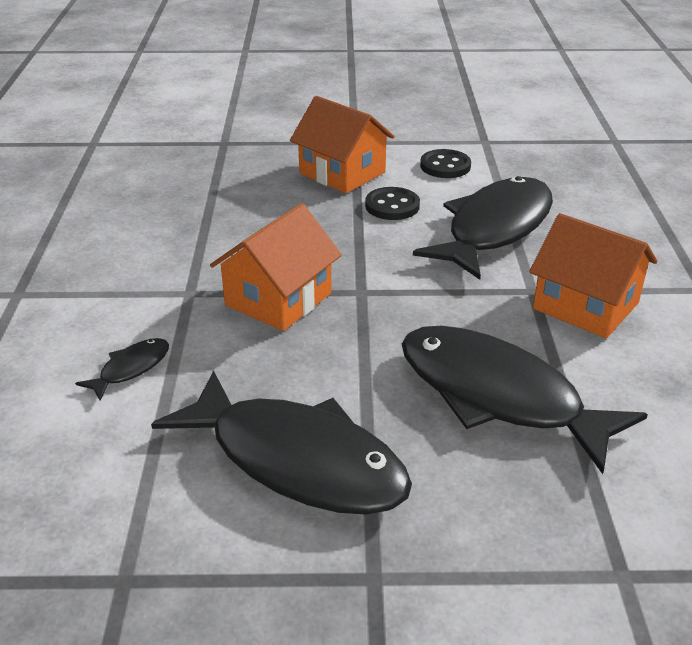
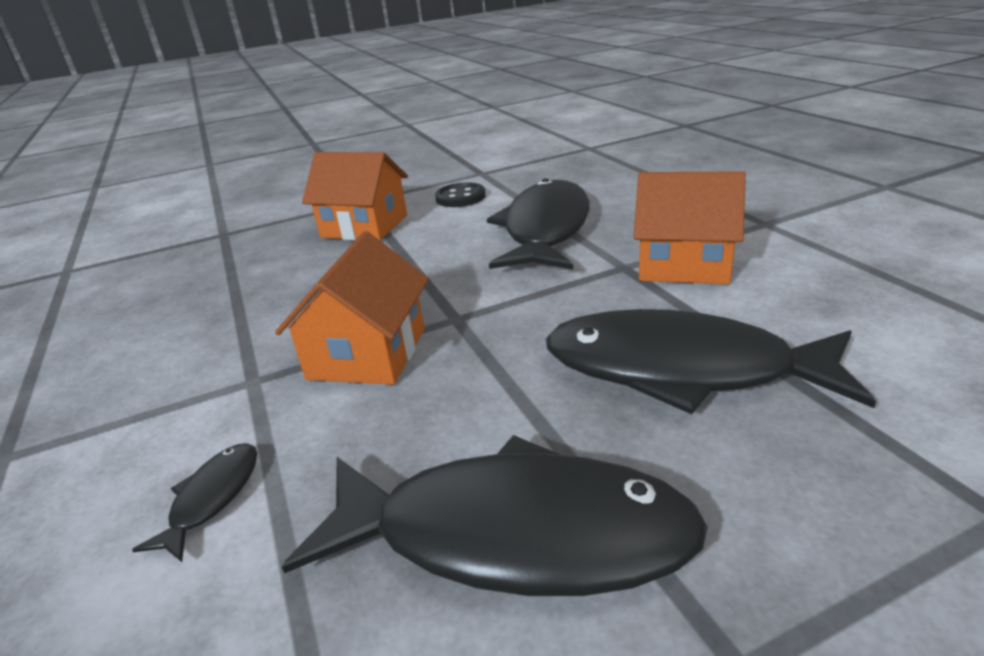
camera: 20 degrees left, 5 degrees down
(392, 206) = (433, 238): black button -> none

